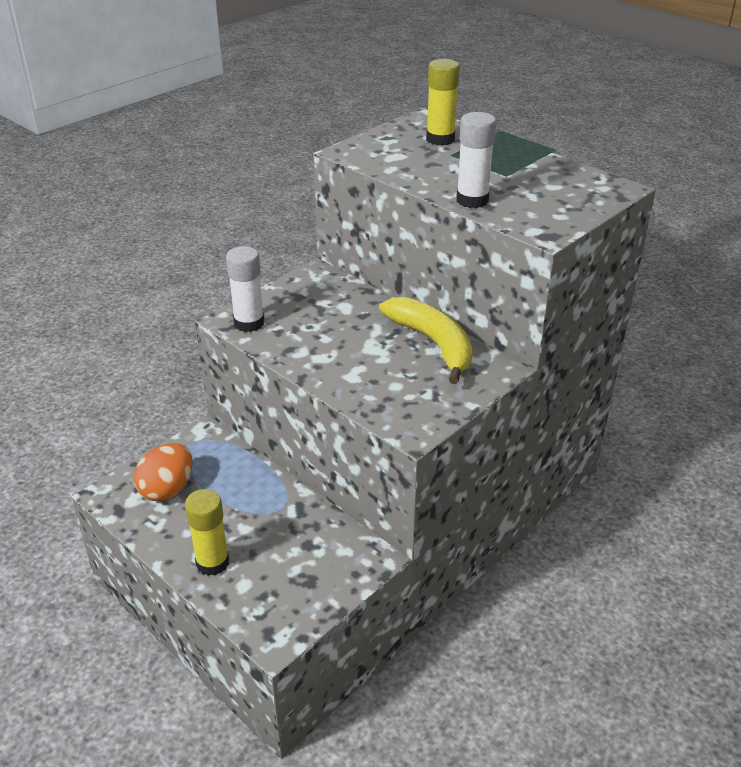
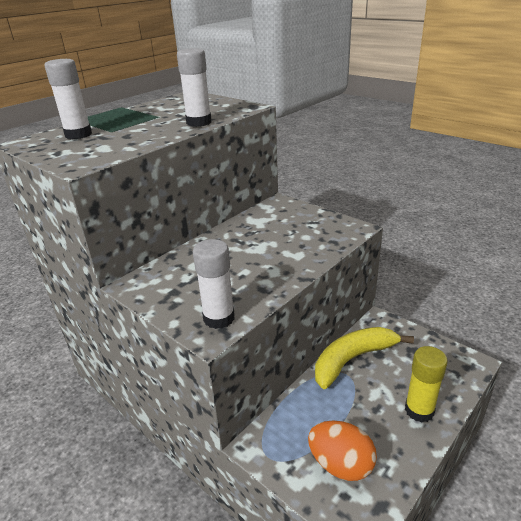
camera: 90 degrees left, 5 degrees down
(433, 344) = (252, 224): yellow banana -> yellow banana (353, 359)
(440, 139) = (78, 135): yellow glue stick -> white glue stick

